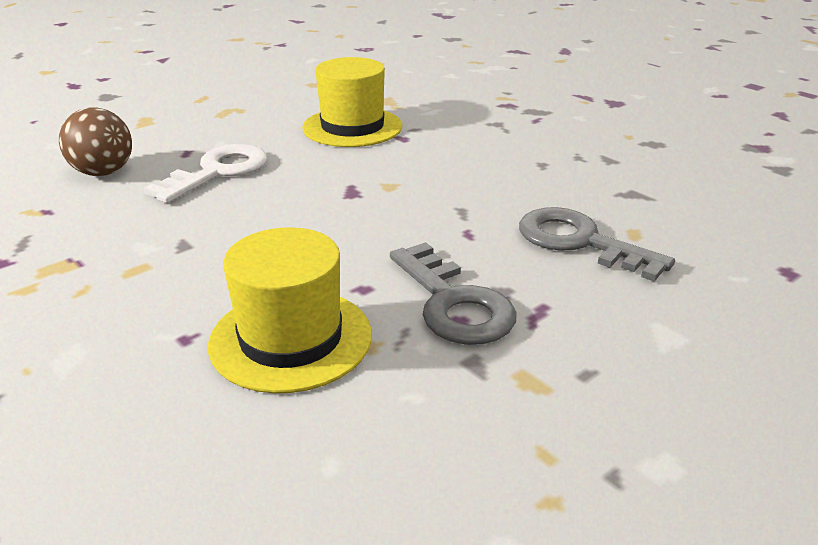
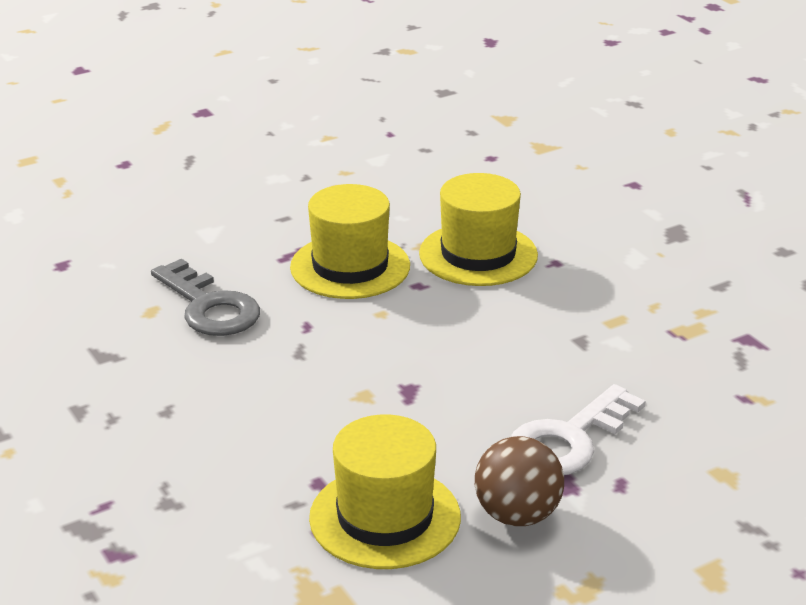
camera: 170 degrees left, 0 degrees up
(103, 172) = (713, 454): brown ball -> brown ball (517, 515)
(453, 303) = (350, 267): grey key -> yellow hat

